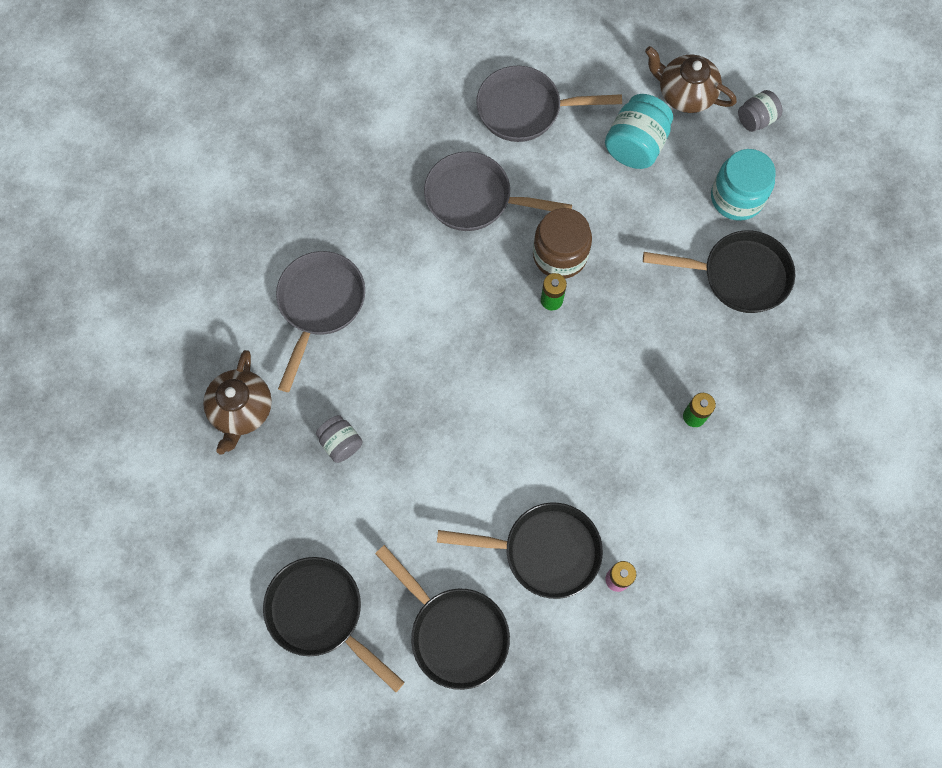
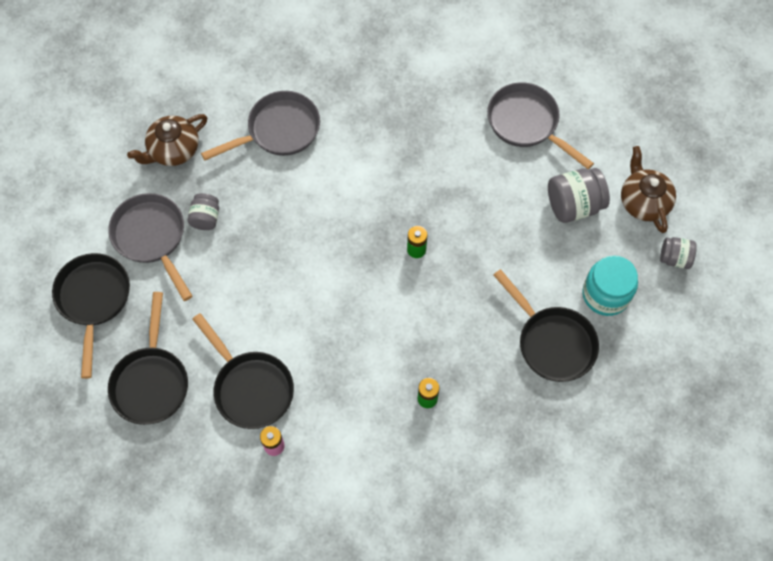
camera: 45 degrees right, 5 degrees down
(475, 198) = (436, 149): grey pan -> grey pan (152, 238)
(560, 255) = (451, 228): brown jar -> none
(635, 145) = (574, 205): turquoise jar -> grey jar

